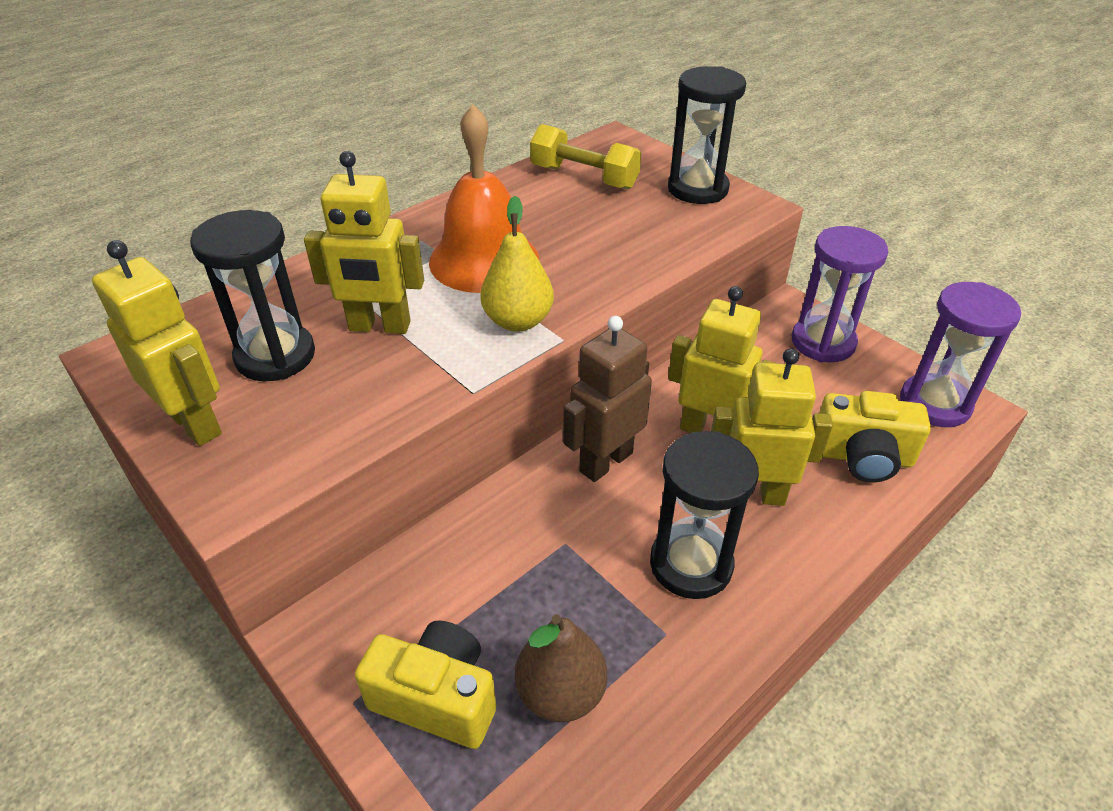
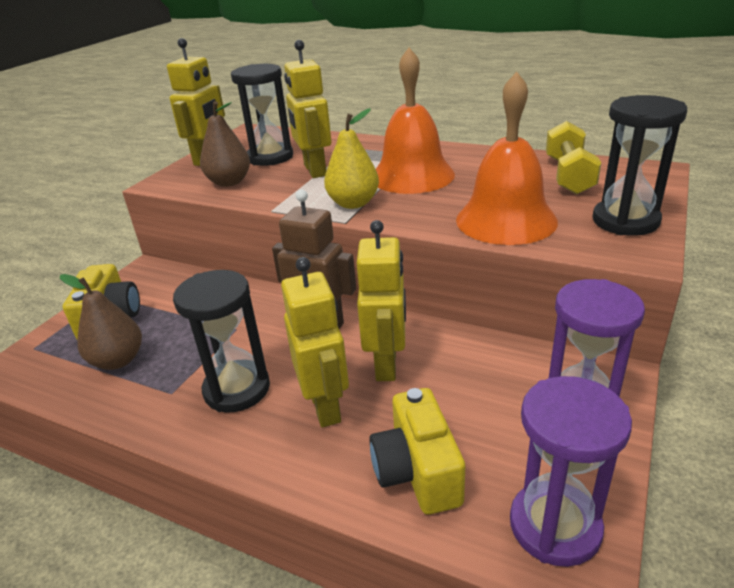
camera: 70 degrees right, 10 degrees down
(327, 416) = (229, 182): none -> brown pear
(647, 241) = (506, 220): none -> orange bell

